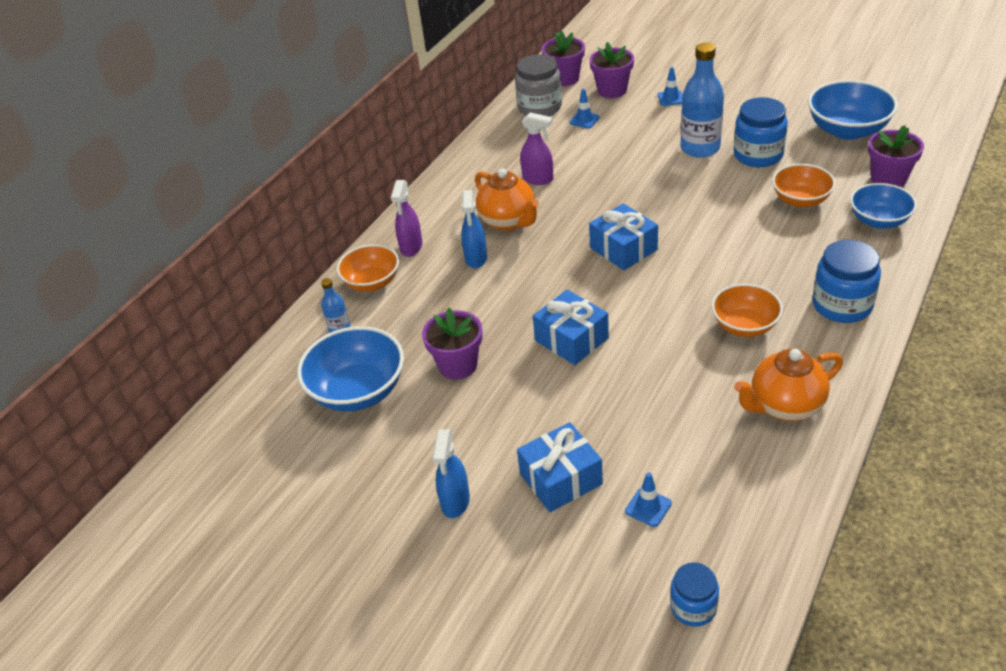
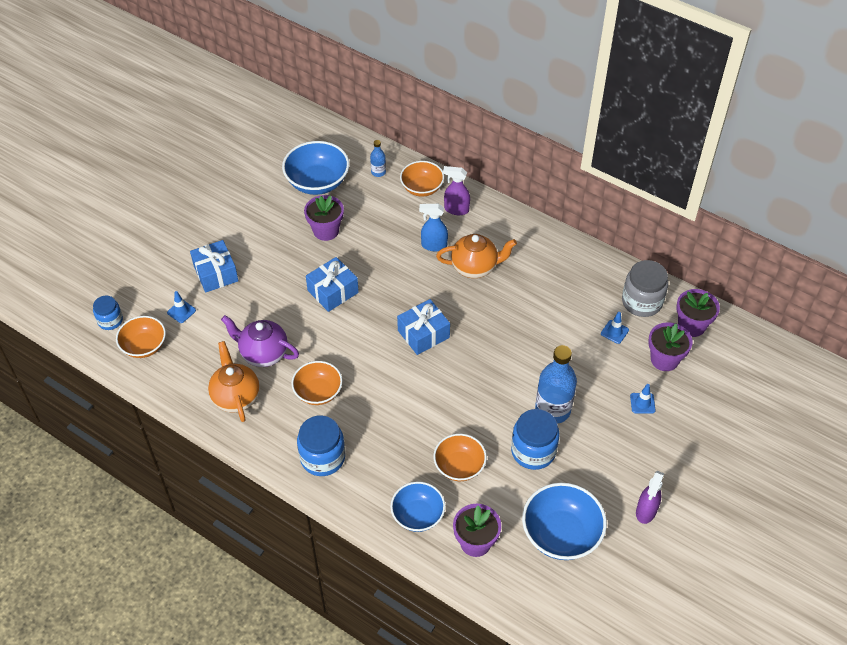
camera: 90 degrees right, 10 degrees up
(455, 502) = (215, 225): blue spray bottle -> none
(508, 221) = (475, 267): orange teapot -> orange teapot turned 150 degrees counterclockwise
(538, 179) = (528, 290): purple spray bottle -> purple spray bottle (646, 511)
(700, 391) = (263, 354): none -> purple teapot
(731, 541) = (144, 346): none -> orange bowl

